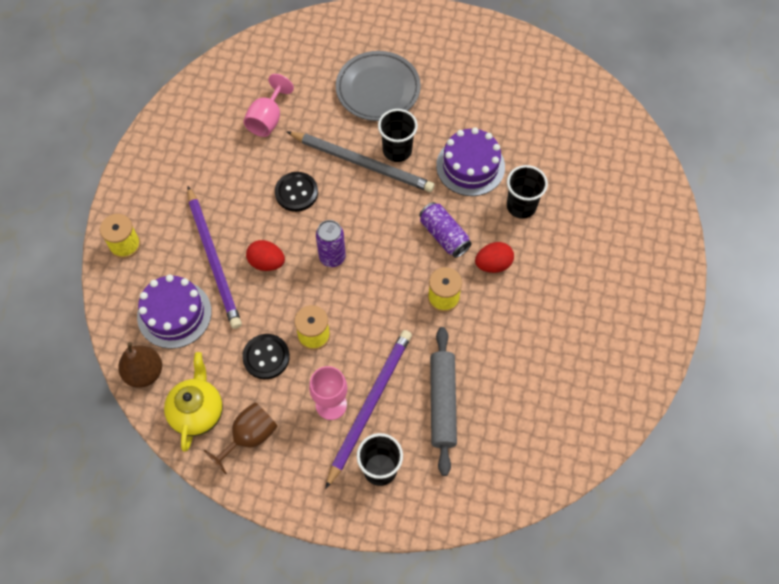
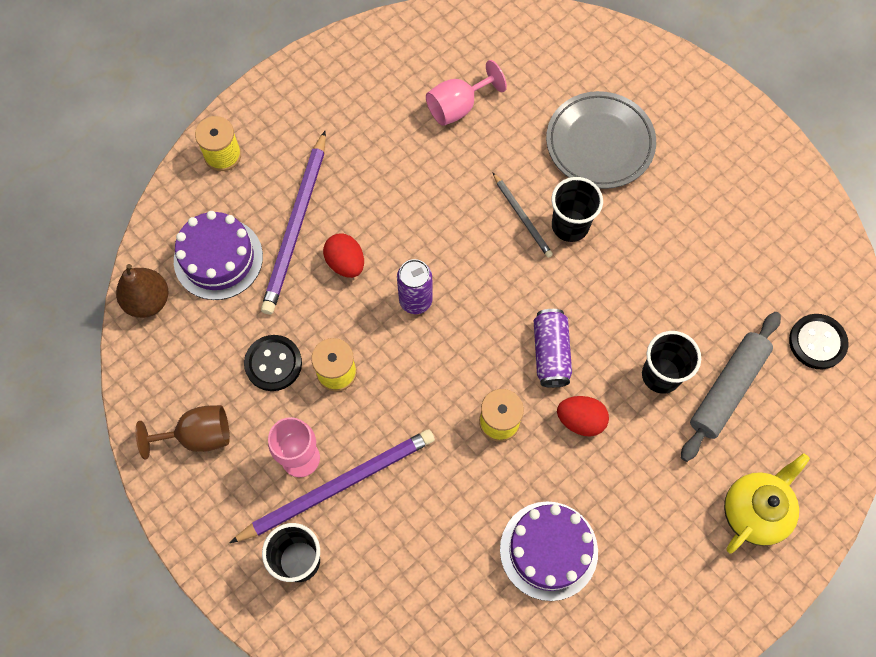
camera: 35 degrees right, 5 degrees up
(197, 412) = (168, 375): yellow teapot -> yellow teapot (755, 511)
(296, 192) = (430, 206): black button -> black button (817, 342)
(362, 163) = (522, 217): grey pencil -> grey pencil, size x0.52
(443, 403) = (414, 536): grey rolling pin -> grey rolling pin (728, 389)
(470, 166) = (637, 293): purple cake -> purple cake (548, 550)

